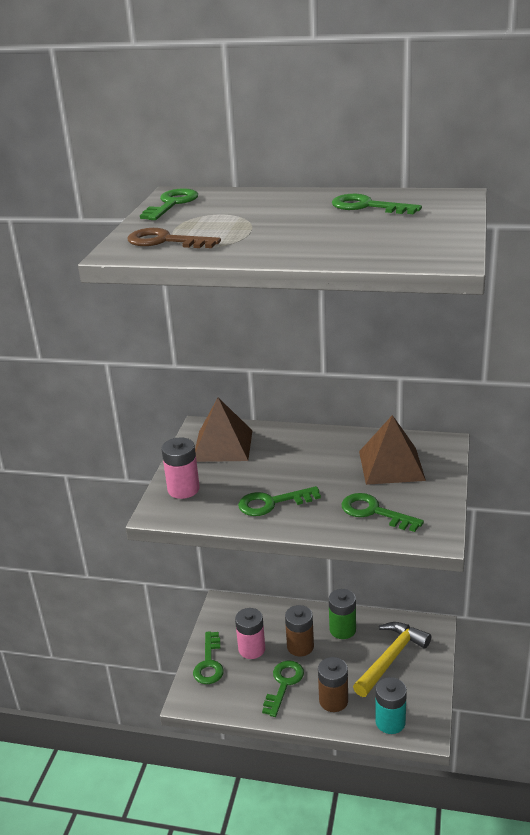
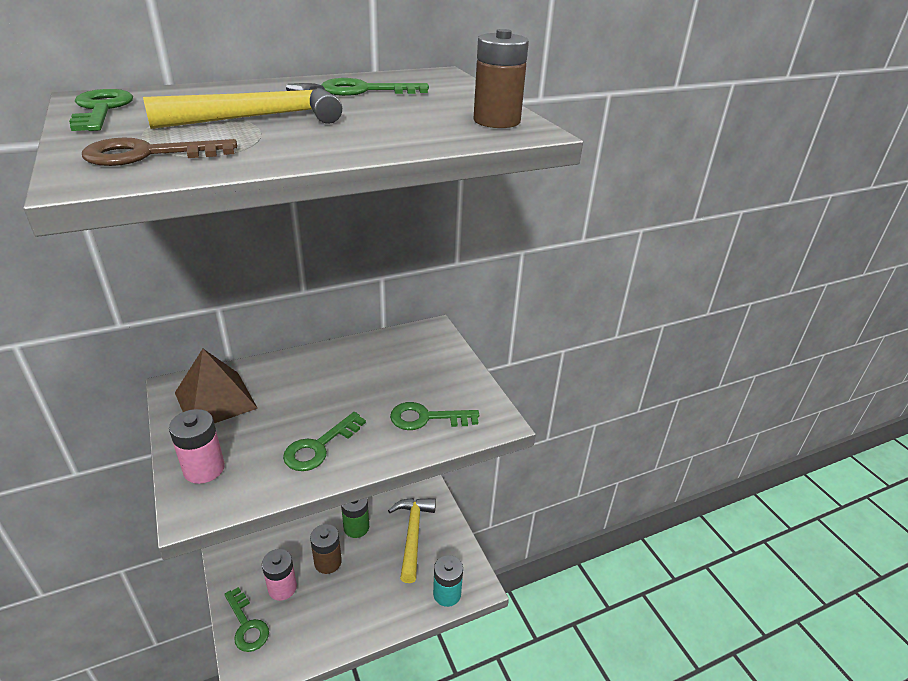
camera: 40 degrees left, 5 degrees up
(261, 222) = (260, 118): none -> yellow hammer
(284, 684) = (334, 607): green key -> none
(333, 701) = (388, 600): brown battery -> brown battery (496, 121)
(391, 465) = (405, 365): brown pyramid -> none

